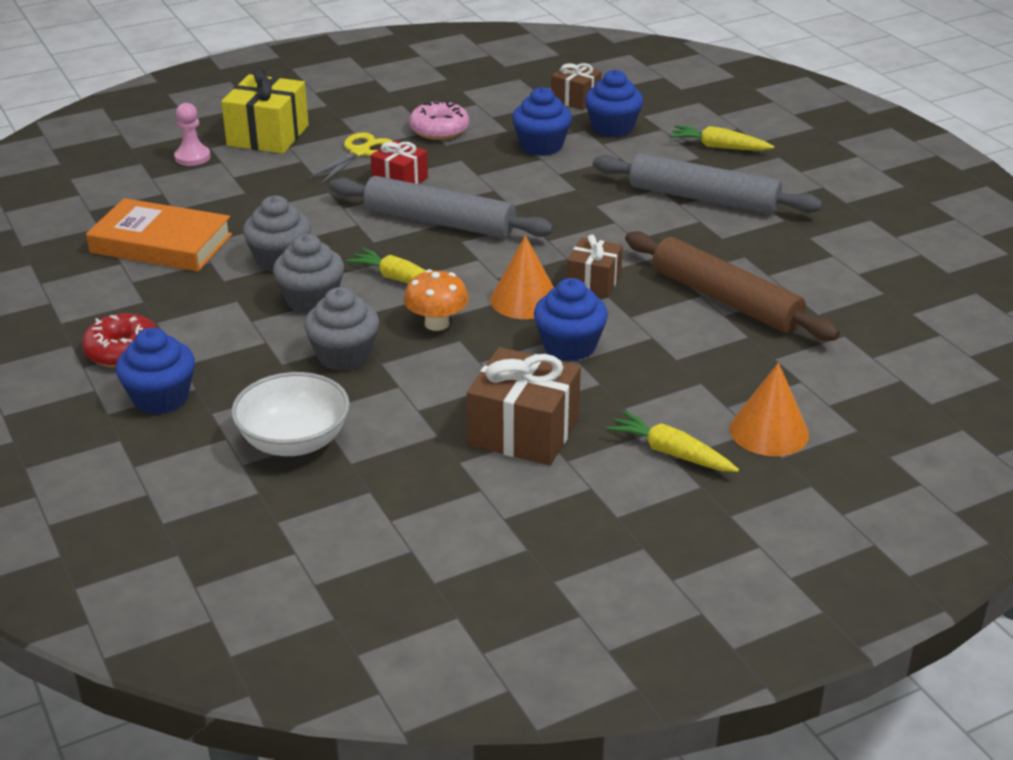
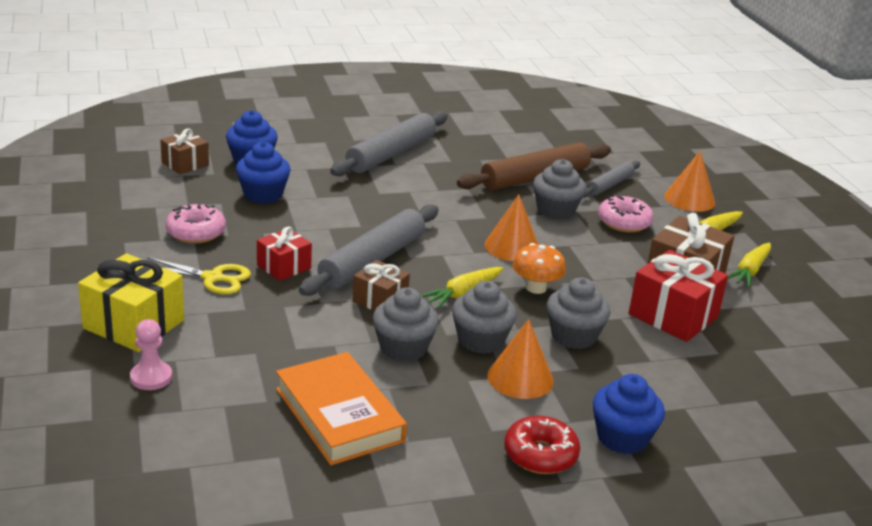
camera: 80 degrees left, 5 degrees down
(161, 243) = (339, 415): orange book -> orange book turned 60 degrees counterclockwise
(249, 329) = (520, 378): none -> orange cone
(294, 441) = (691, 375): white bowl -> none
(360, 152) = (213, 278): yellow scissors -> yellow scissors turned 150 degrees clockwise
(422, 424) = (673, 316): none -> red gift
(569, 346) = (580, 242): blue cupcake -> none
(593, 281) = (495, 216): brown gift -> brown gift (380, 300)
(643, 322) = (556, 210): none -> grey cupcake
(649, 376) = (624, 222): none -> pink donut
(719, 147) = (314, 131): yellow carrot -> yellow carrot (750, 271)
(756, 359) = (609, 185): none -> grey rolling pin

